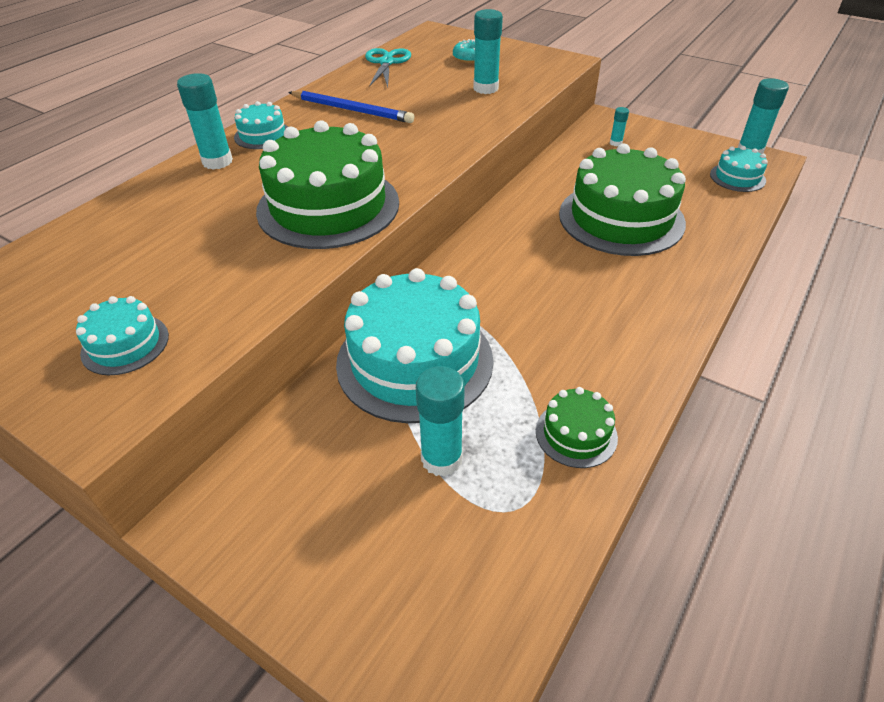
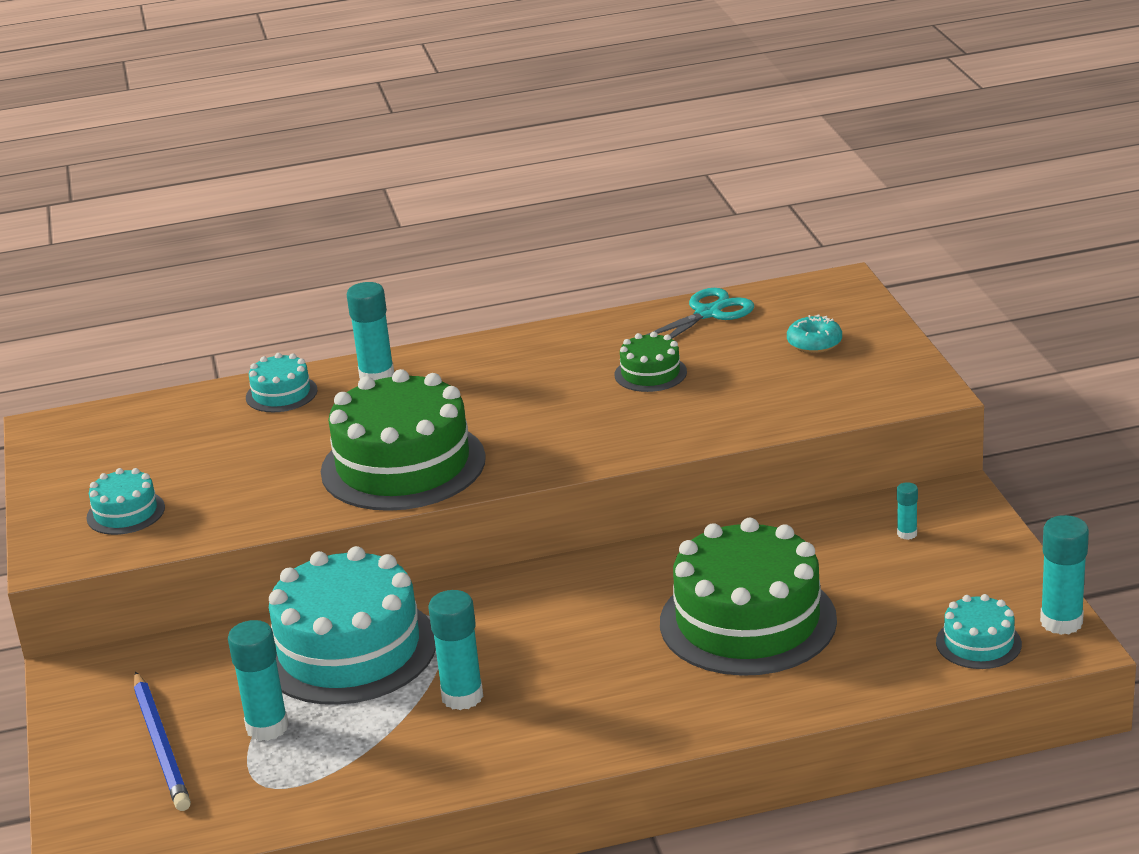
camera: 45 degrees right, 15 degrees down
(262, 135) = (452, 362): turquoise cake -> turquoise cake (281, 394)
(352, 110) = (576, 365): blue pencil -> blue pencil (161, 745)
(485, 88) = (759, 393): turquoise glue stick -> turquoise glue stick (462, 697)
(576, 434) = (385, 768): green cake -> green cake (650, 373)

